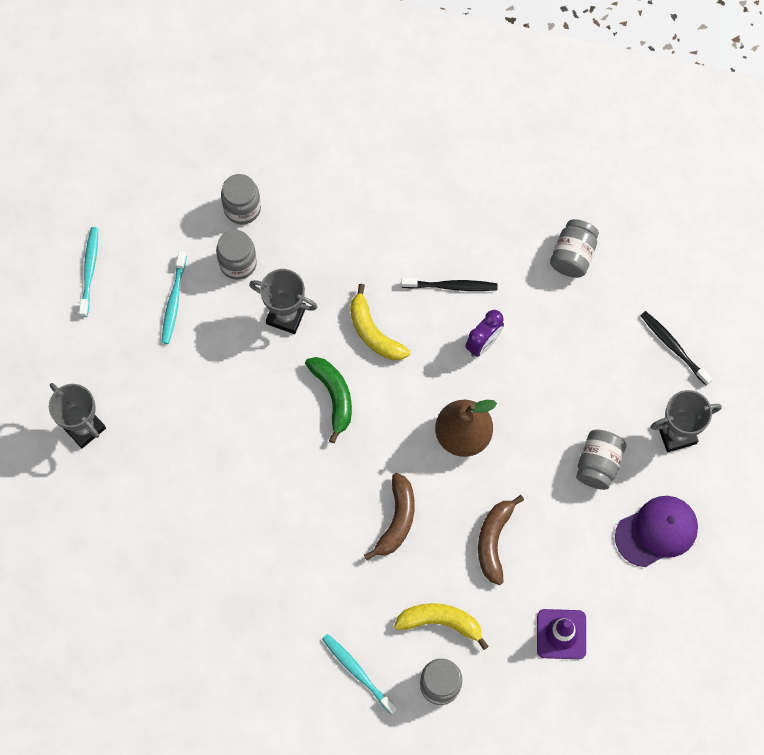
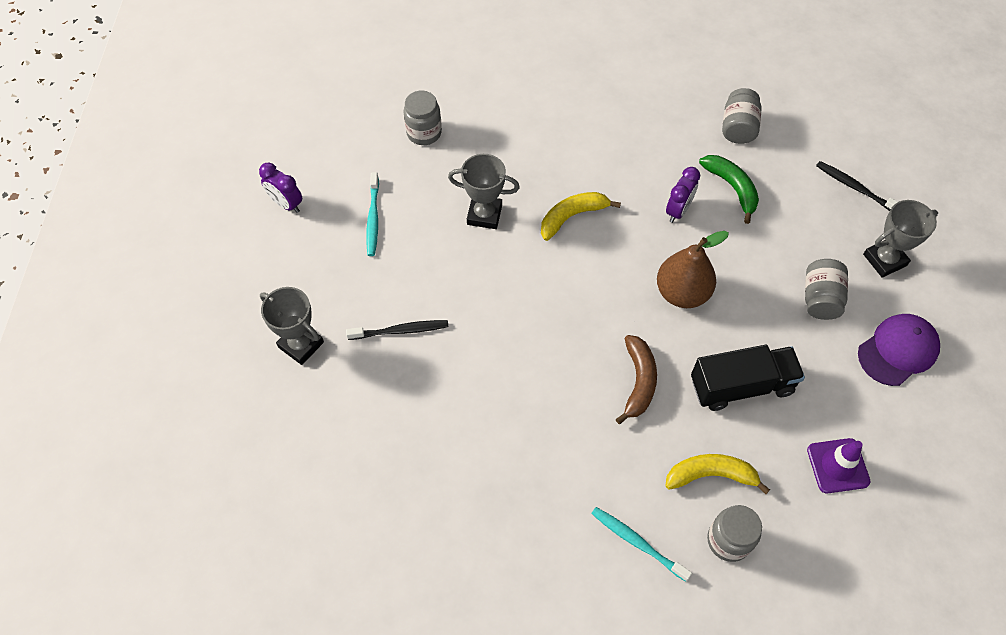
camera: 10 degrees left, 10 degrees down
(89, 270) = (286, 204): turquoise toothbrush -> purple clock
(238, 263) = (429, 178): grey jar -> none
(333, 396) = (547, 278): green banana -> green banana (732, 188)
(374, 332) = (572, 217): yellow banana -> yellow banana turned 105 degrees clockwise
(451, 286) = (635, 168): black toothbrush -> black toothbrush (401, 331)
(494, 541) = (741, 386): brown banana -> black truck

